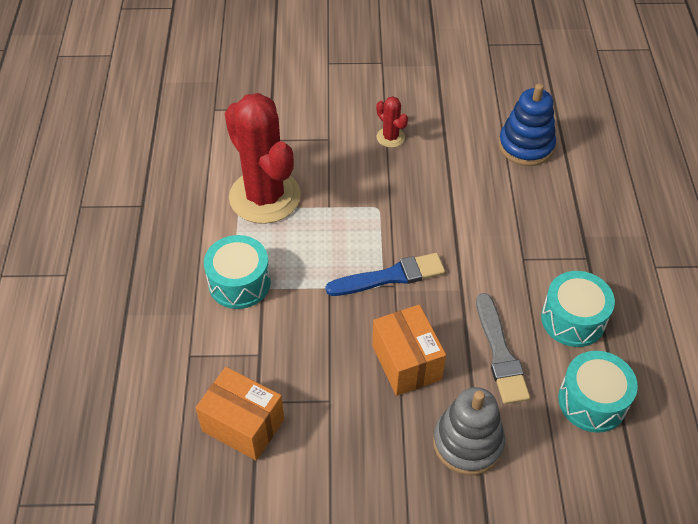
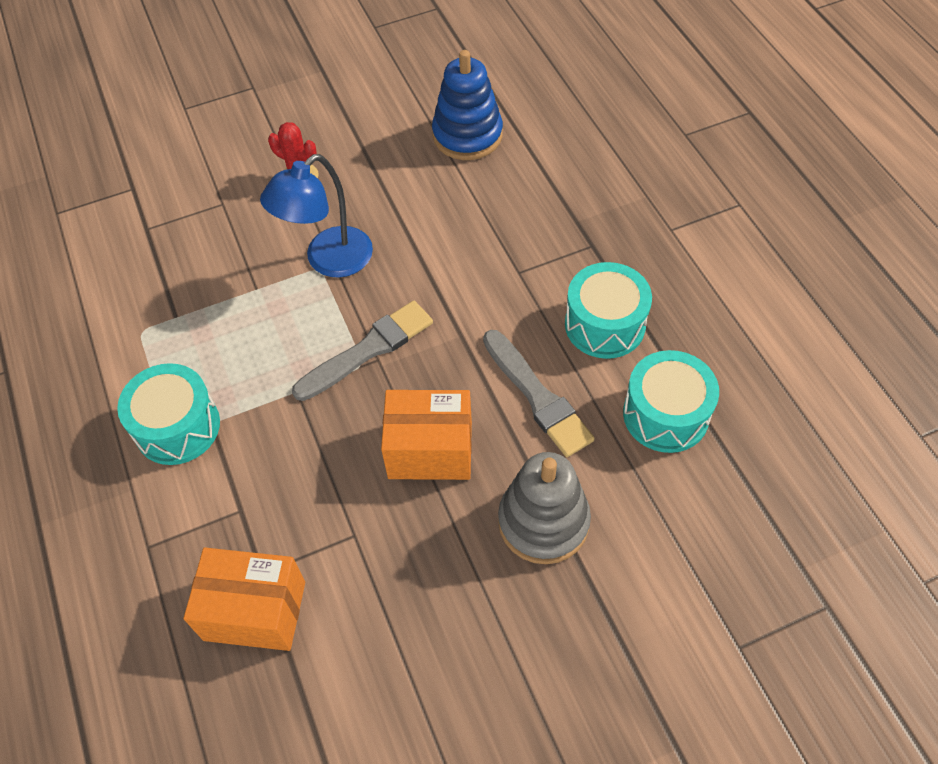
camera: 20 degrees left, 5 degrees up
(265, 197) = (168, 304): red cactus -> none
(387, 204) = (329, 261): none -> blue lamp
(390, 276) = (368, 350): blue brush -> grey brush
(406, 362) = (430, 450): orange box -> orange box turned 45 degrees counterclockwise

